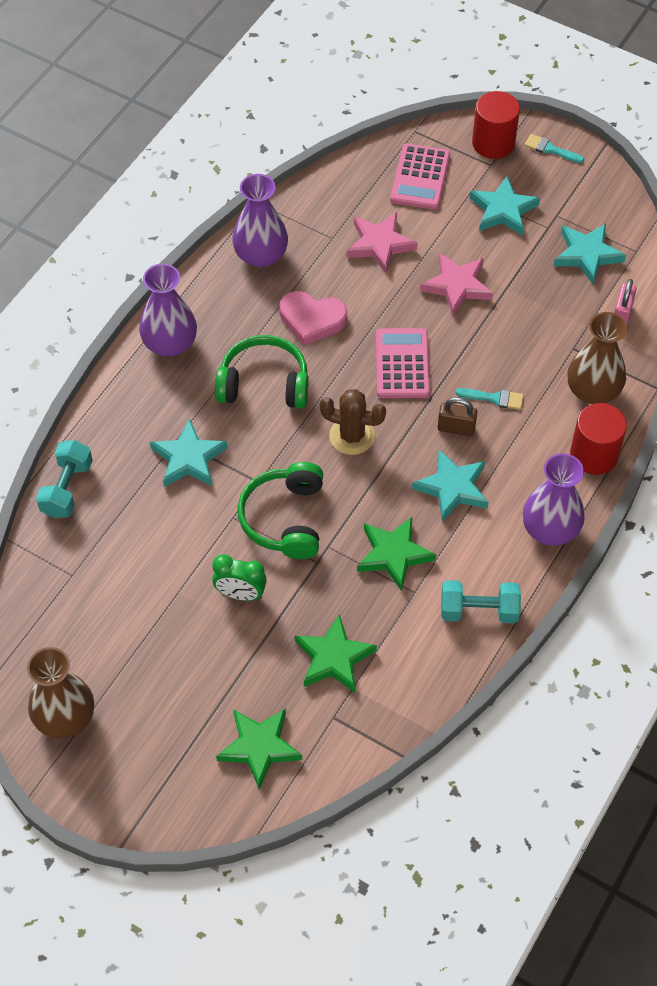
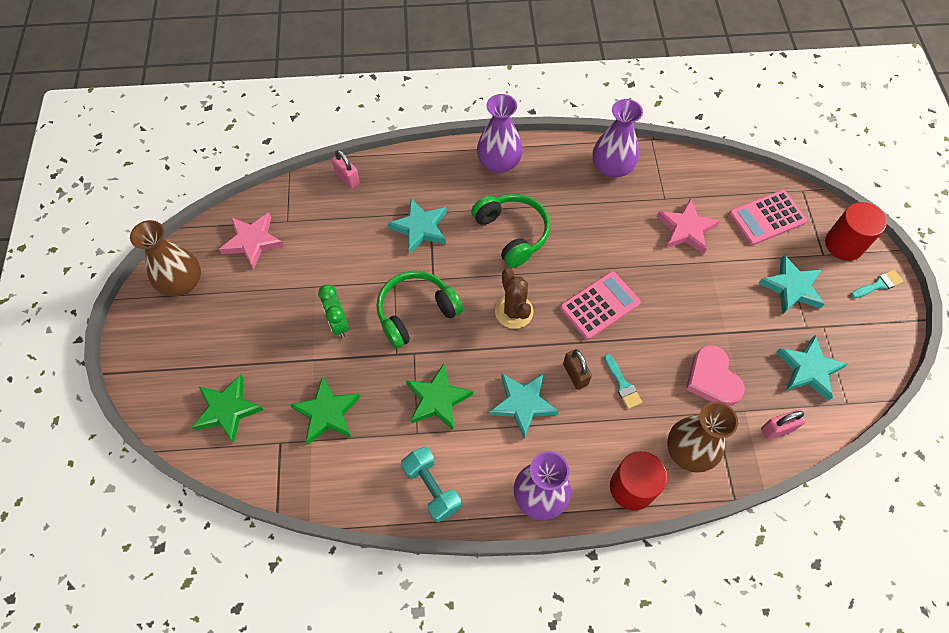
camera: 55 degrees right, 5 degrees up
(67, 489) = (347, 178): turquoise dumbbell -> pink padlock
(312, 320) = (587, 228): pink heart -> pink heart (712, 379)
(457, 286) = (697, 299): pink star -> pink star (252, 241)
(550, 149) = (878, 285): turquoise brush -> turquoise brush turned 75 degrees clockwise

